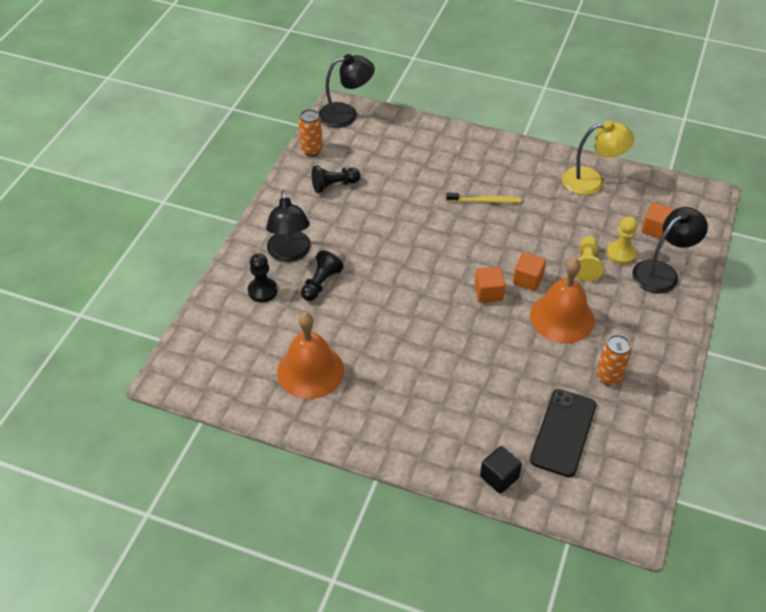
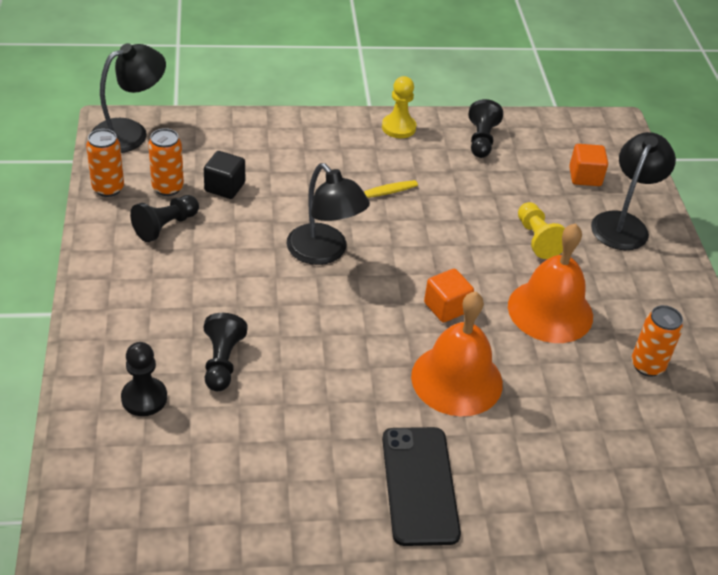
camera: 30 degrees left, 5 degrees down
(290, 253) = (155, 334): black lamp -> black lamp (324, 252)
(310, 371) = (277, 489): orange bell -> orange bell (457, 379)
(349, 159) = (168, 188): none -> orange can
(499, 477) = (606, 542): black cube -> black cube (225, 187)
(527, 280) = (482, 277): orange cube -> none
(563, 432) = (642, 454): black phone -> black phone (420, 485)
(592, 181) = (481, 140): yellow lamp -> black pawn
(620, 254) = (566, 215): yellow pawn -> yellow pawn (398, 127)

